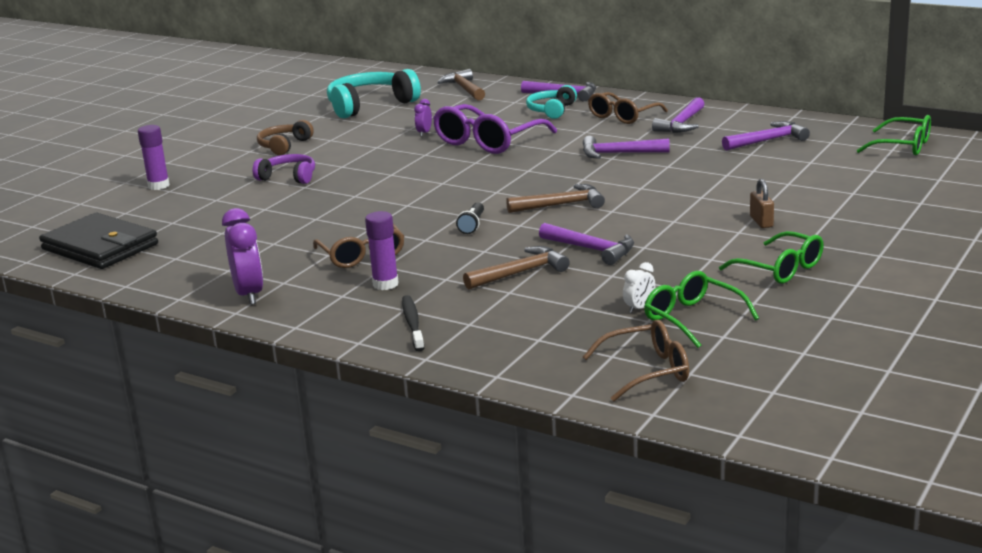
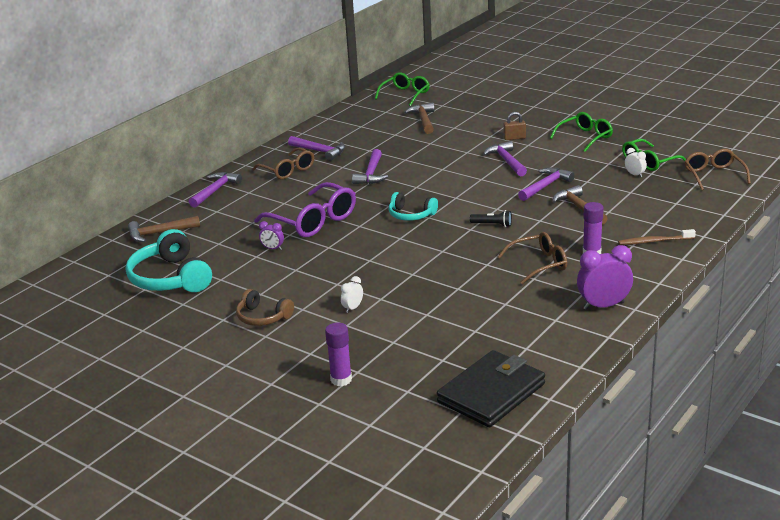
camera: 85 degrees left, 5 degrees up
(288, 177) = (353, 308): purple headphones -> white clock
(412, 323) = (654, 241): black toothbrush -> brown toothbrush
(552, 110) = (253, 196): turquoise headphones -> turquoise headphones (411, 215)
(561, 205) = (464, 194): brown hammer -> brown hammer (423, 120)
(767, 141) = (372, 128): purple hammer -> purple hammer (506, 161)

